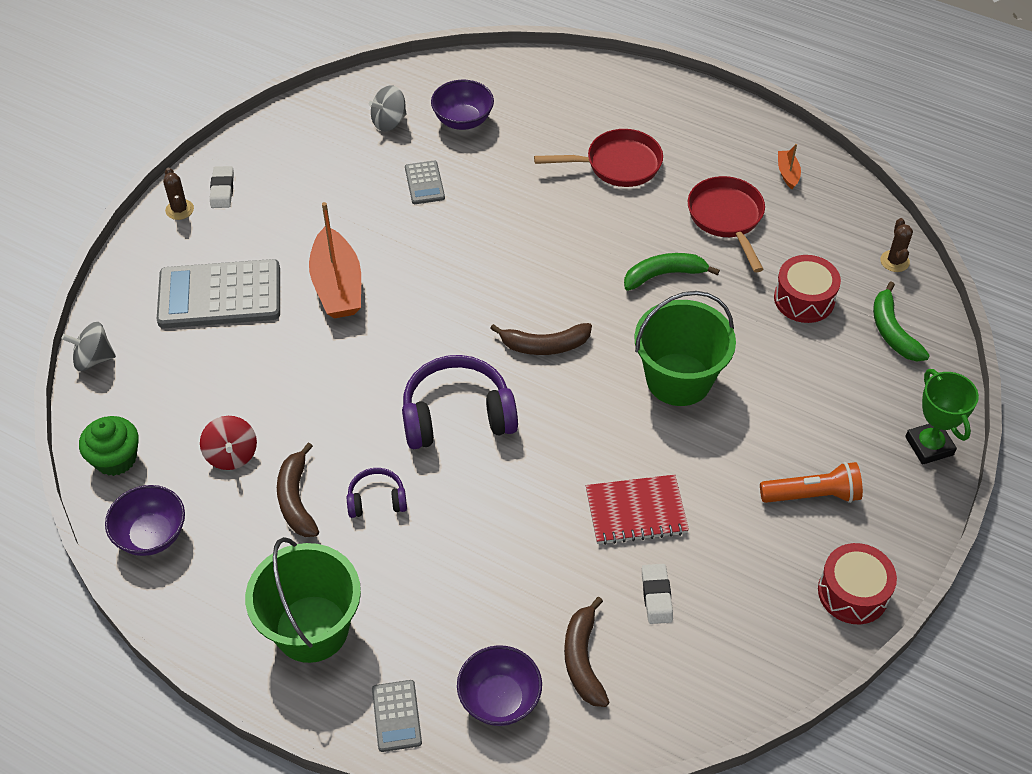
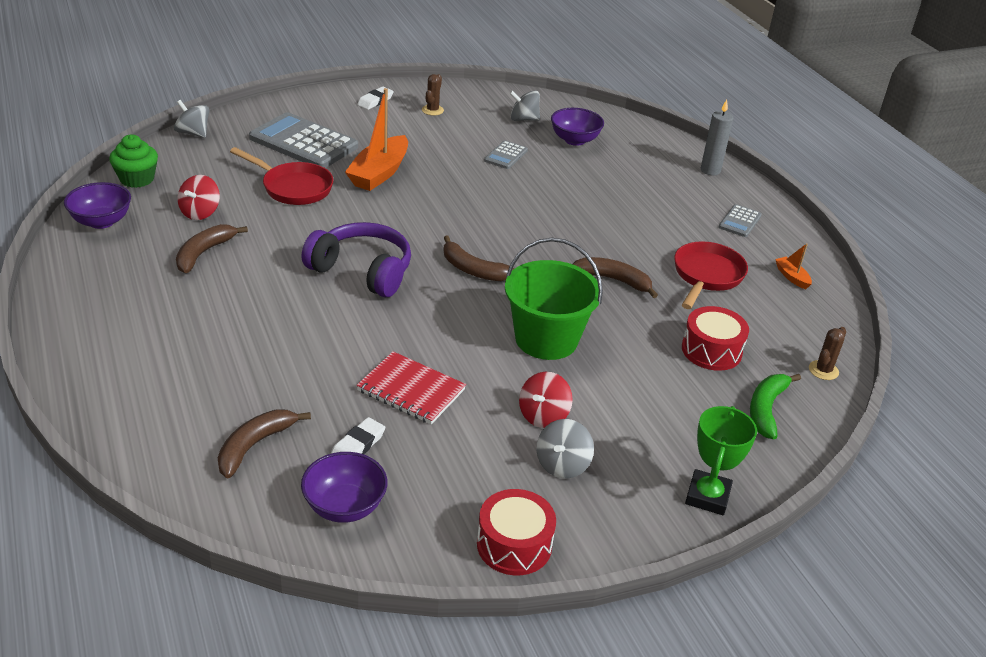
camera: 35 degrees right, 15 degrees down
(179, 210) = (338, 97): brown cactus -> brown cactus (432, 110)
(312, 628) = (116, 317): green bucket -> none
(376, 500) = (250, 281): purple headphones -> none
(396, 716) = (95, 393): grey calculator -> grey calculator (739, 221)
(499, 699) = (169, 429): purple bowl -> purple bowl (345, 506)
(612, 83) = (710, 170): none -> grey candle
(617, 164) = (657, 210): red pan -> red pan (293, 187)
(663, 275) = (613, 280): green banana -> brown banana
(754, 459) = (543, 415): none -> red spinning top
(787, 173) = (792, 277): orange boat -> orange boat turned 60 degrees counterclockwise
(812, 495) = (562, 464): orange flashlight -> grey spinning top

